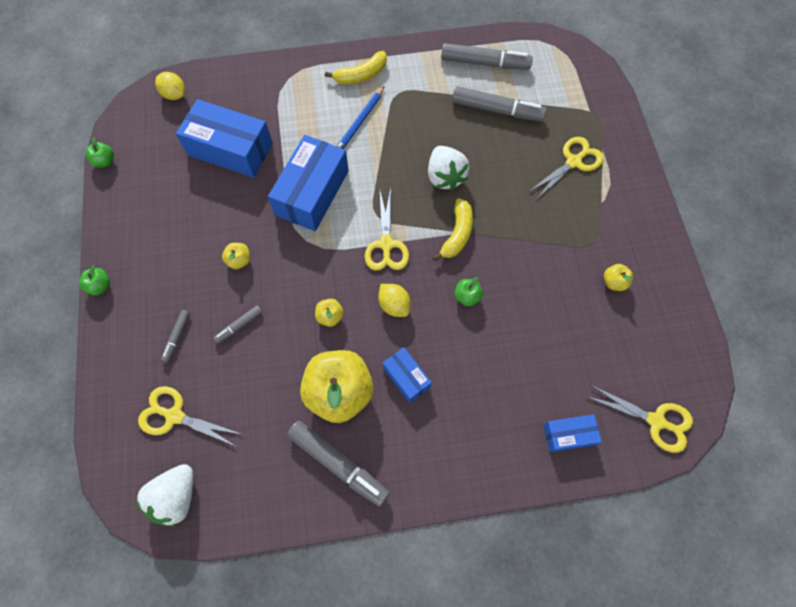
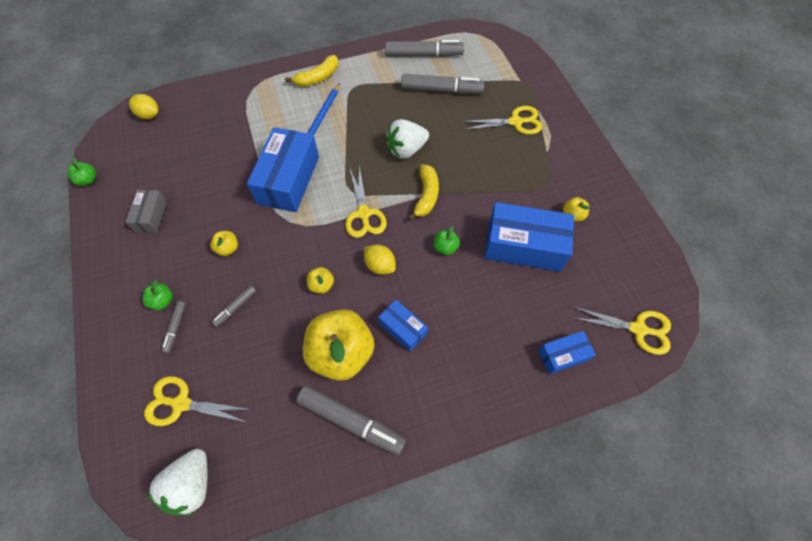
camera: 10 degrees left, 5 degrees down
(100, 286) = (93, 292): green apple -> green apple (163, 301)
(165, 212) = (151, 216): none -> grey box
(230, 149) = (207, 153): blue box -> blue box (524, 246)
(445, 177) = (406, 149): white strawberry -> white strawberry turned 90 degrees clockwise
(574, 162) = (516, 122): yellow scissors -> yellow scissors turned 45 degrees clockwise

